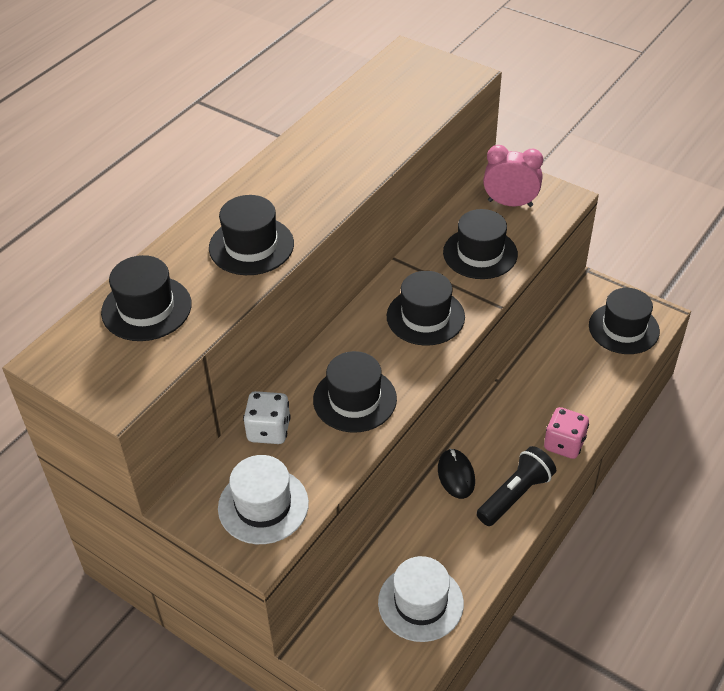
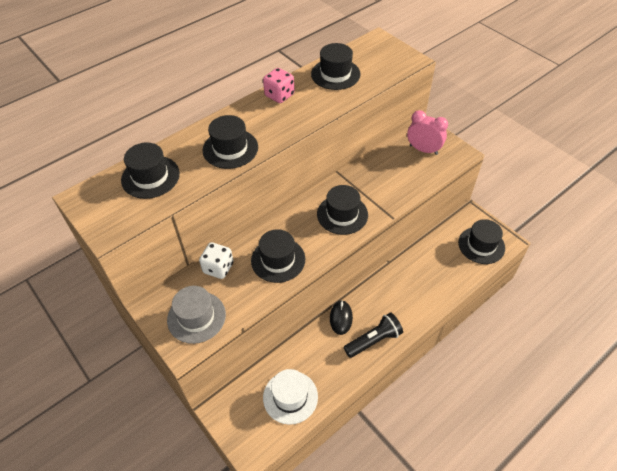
camera: 15 degrees right, 5 degrees up
(263, 505) = (196, 317): white hat -> grey hat
(480, 253) = (392, 179): black hat -> black hat (335, 74)
(564, 444) = (416, 314): pink dice -> pink dice (279, 95)

